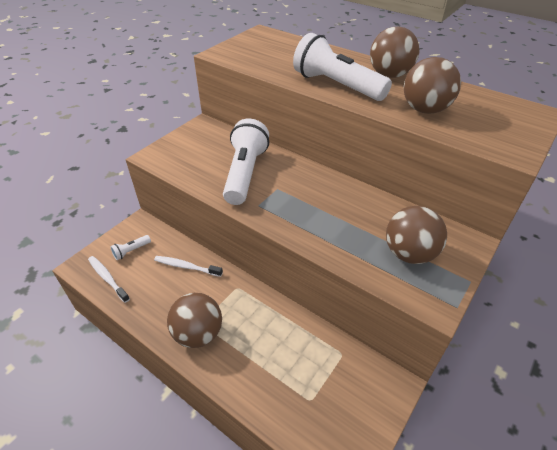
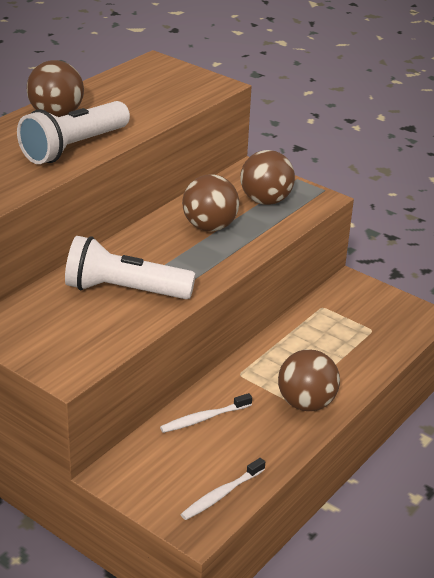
camera: 90 degrees left, 10 degrees down
(131, 251) = (170, 477): white flashlight -> none
(186, 267) = (204, 418): white toothbrush -> white toothbrush turned 45 degrees clockwise
(425, 110) = (140, 108): brown ball -> brown ball (209, 227)

